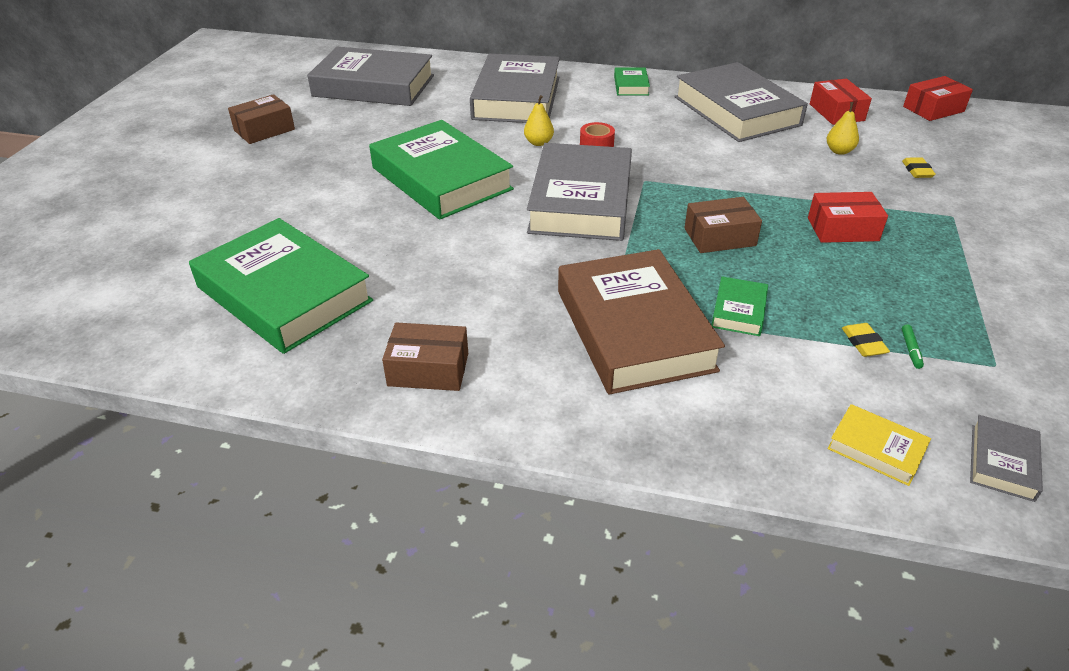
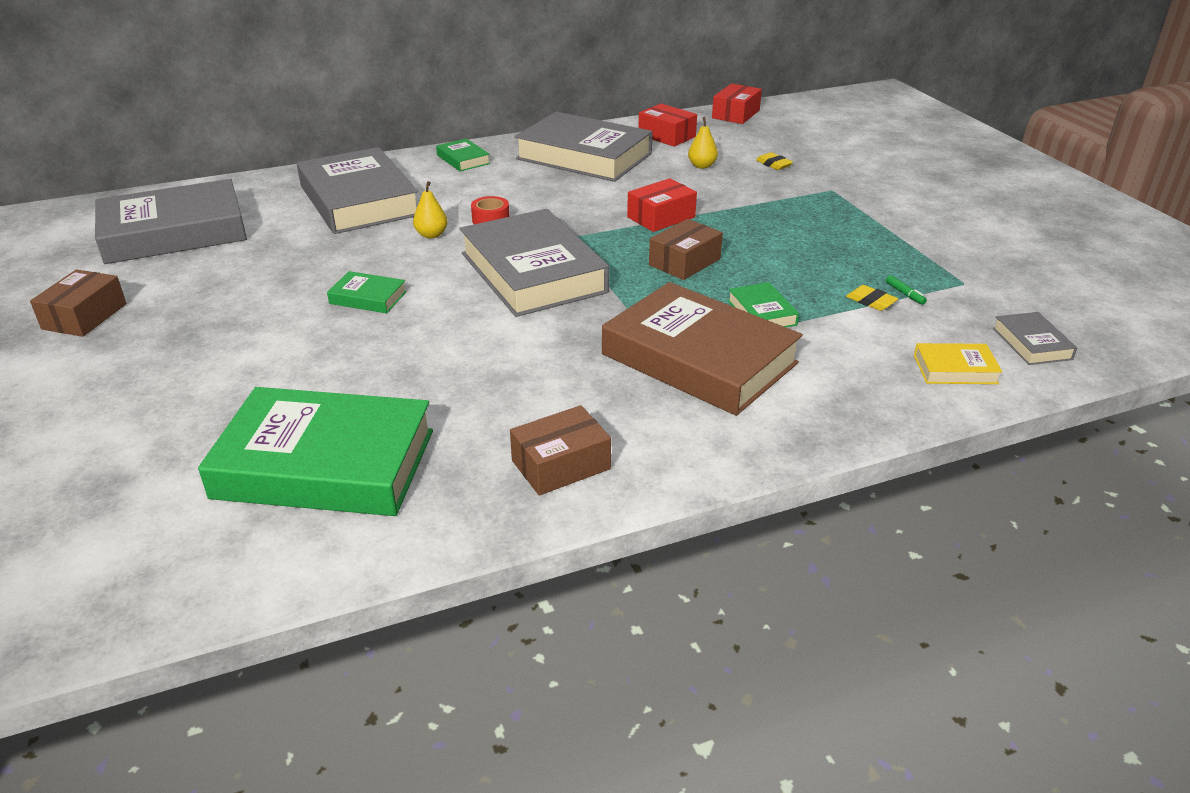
camera: 35 degrees left, 5 degrees down
(441, 178) = (368, 297): green book -> green book, size x0.43
(842, 229) = (769, 225): red box -> red box (661, 217)

